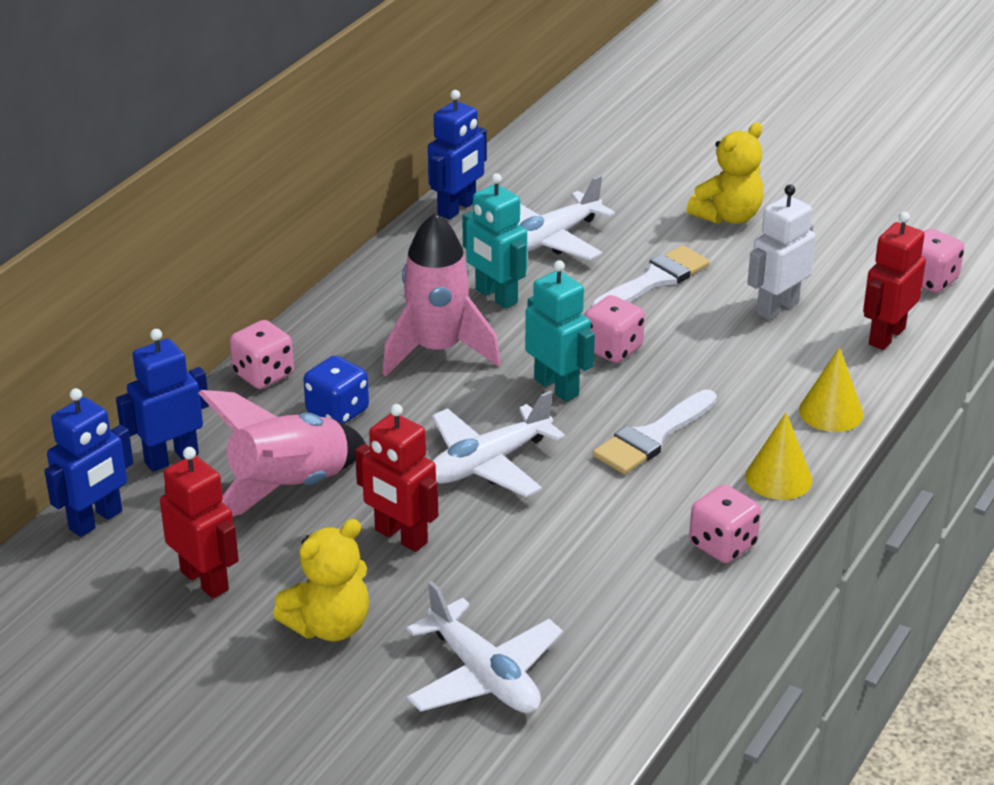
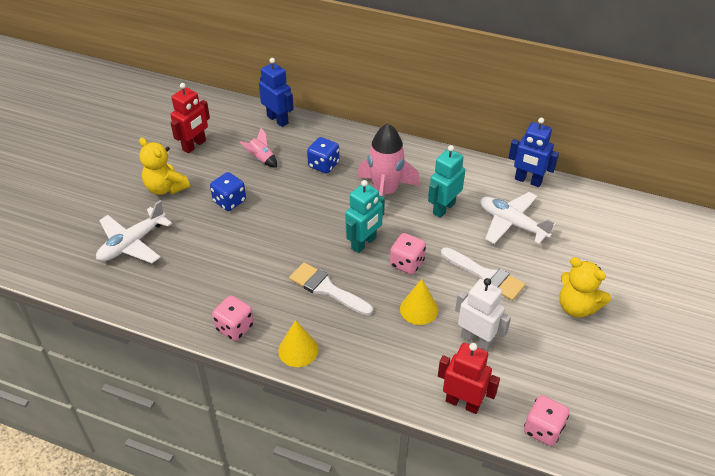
camera: 80 degrees right, 10 degrees up
(96, 520) = (231, 107): blue robot -> none
(263, 374) = (348, 136): pink dice -> none
(288, 488) = (261, 159): pink rocket -> pink rocket, size x0.48
(400, 537) = (229, 201): red robot -> blue dice
(488, 463) = (291, 224): white plane -> none
(831, 412) = (369, 374): yellow cone -> yellow cone (419, 309)

